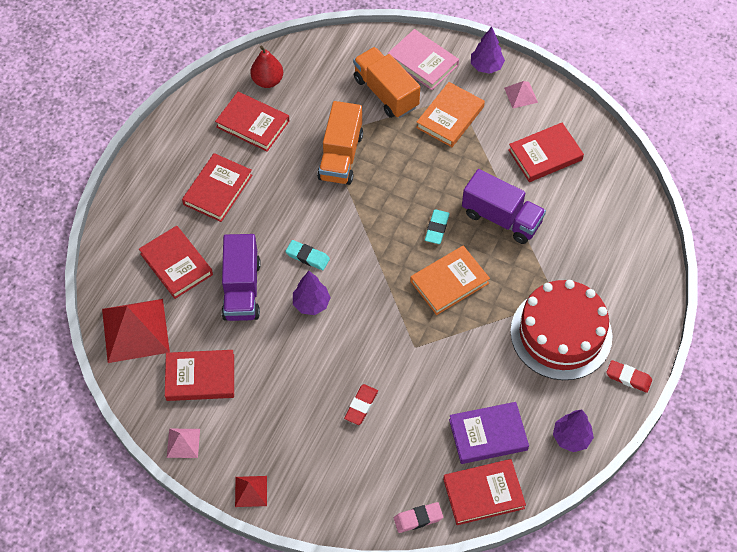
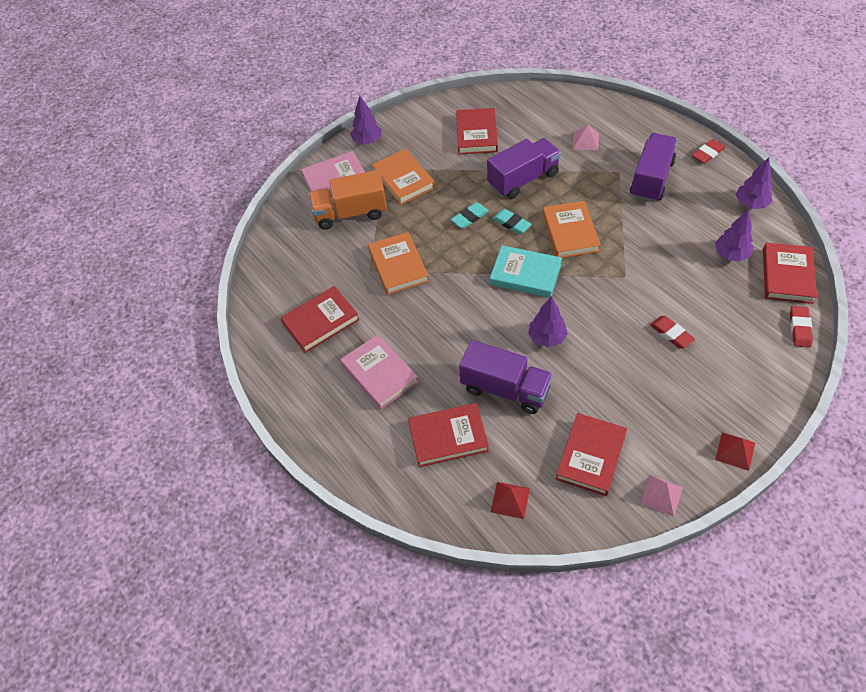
camera: 60 degrees left, 5 degrees down
(135, 330) = (510, 500): red pyramid -> red pyramid, size x0.48
(218, 190) = (379, 374): red book -> pink book
(267, 81) = (279, 294): red pear -> none
(307, 257) = (494, 325): turquoise eraser -> turquoise eraser (470, 217)
(341, 156) = (398, 266): orange truck -> orange book
(378, 262) = (525, 274): none -> turquoise book
(418, 518) = (799, 328): pink eraser -> red eraser
(488, 435) = (731, 255): purple book -> purple tree
(521, 95) = (409, 130): pink pyramid -> pink pyramid (585, 141)
(561, 334) = (651, 179): red cake -> purple truck

